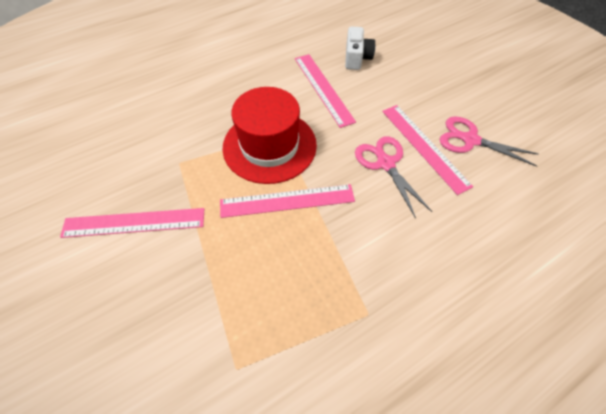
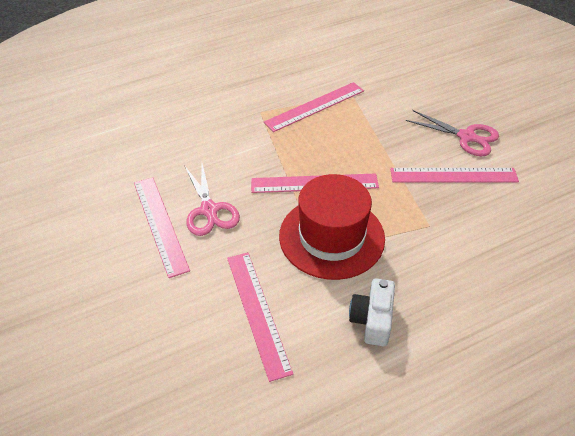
camera: 175 degrees left, 10 degrees down
(292, 333) = (315, 106): none -> pink ruler
(356, 58) = (194, 369): white camera -> white camera (372, 320)
(470, 140) = (105, 228): pink scissors -> pink scissors (466, 137)

